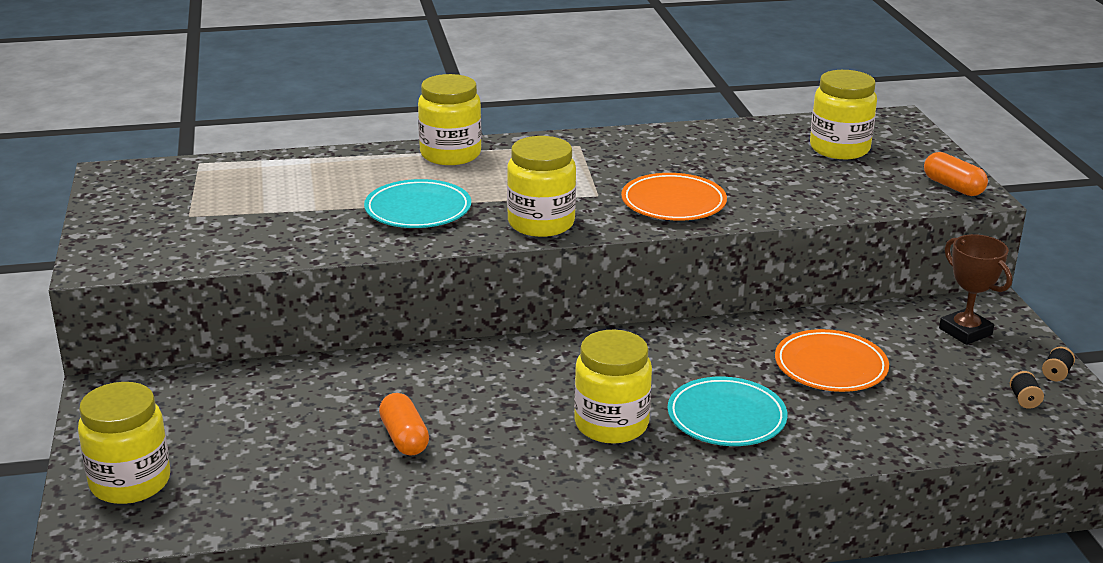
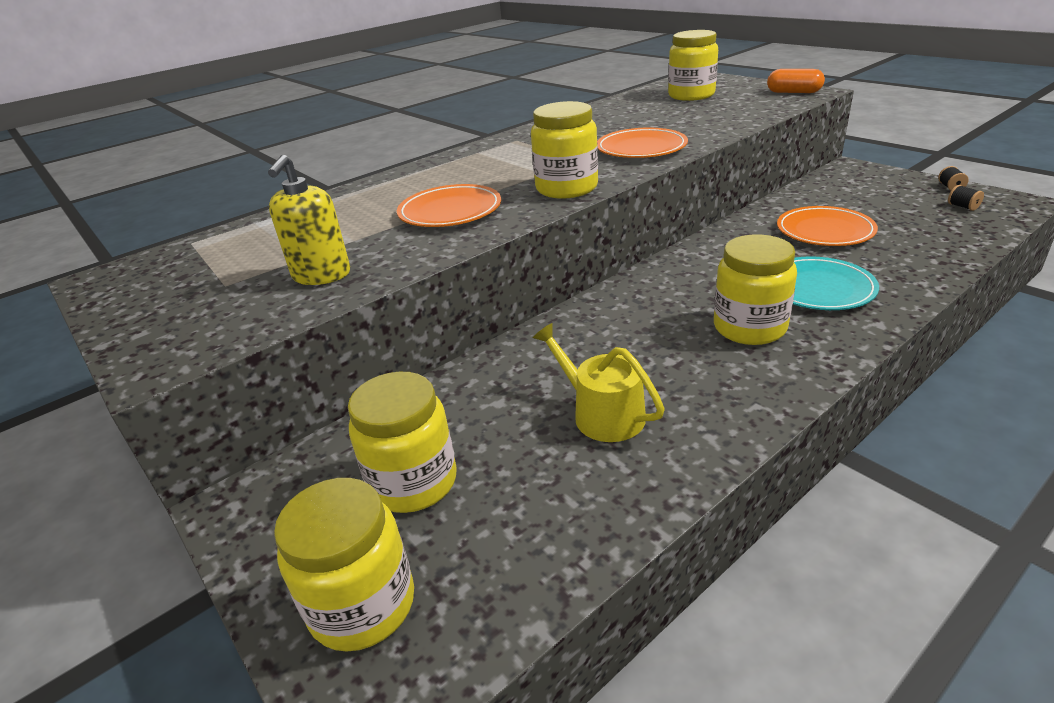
camera: 25 degrees left, 5 degrees up
(260, 234) = (321, 275): none -> yellow soap dispenser
(404, 438) = (601, 413): orange capsule -> yellow watering can
(418, 210) = (450, 211): turquoise plate -> orange plate
(450, 154) = (424, 172): yellow jar -> yellow jar (413, 482)
(965, 331) = (862, 184): brown trophy -> none

